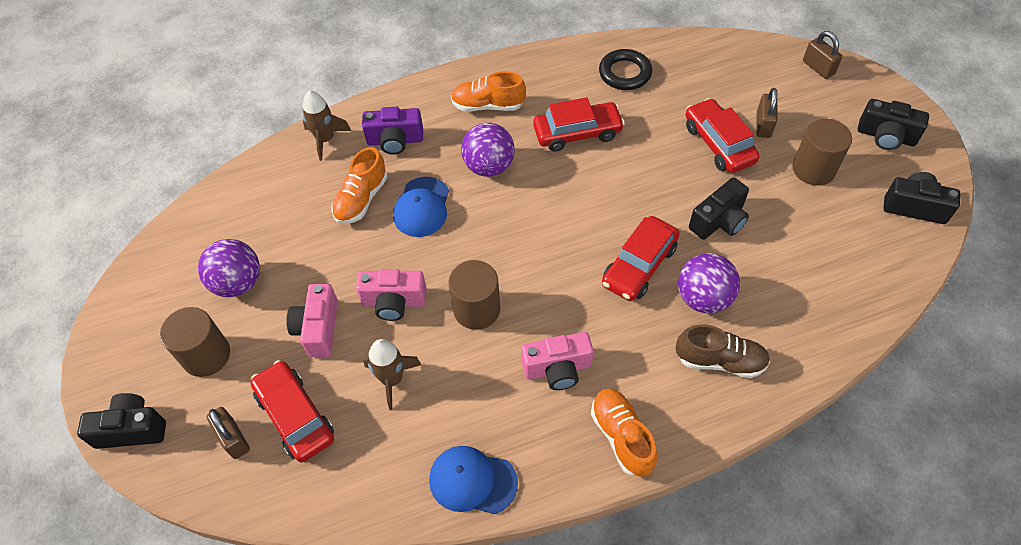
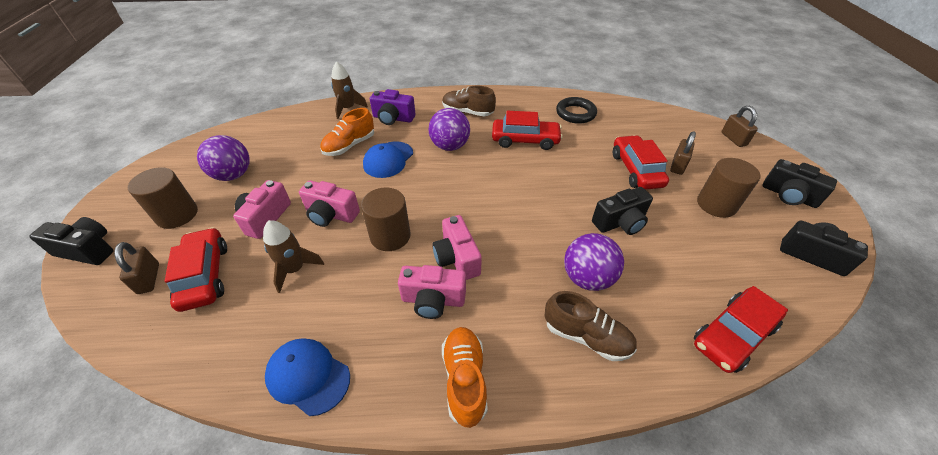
camera: 15 degrees right, 10 degrees down
(488, 105) = (467, 112): orange shoe -> brown shoe
(562, 315) = (457, 258): none -> pink camera
(639, 265) = (538, 238): red car -> red car (732, 335)

